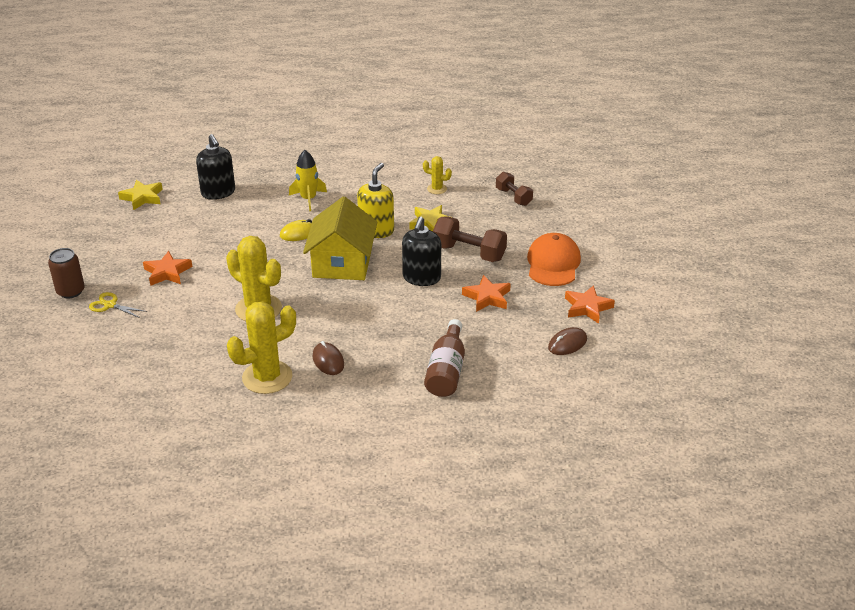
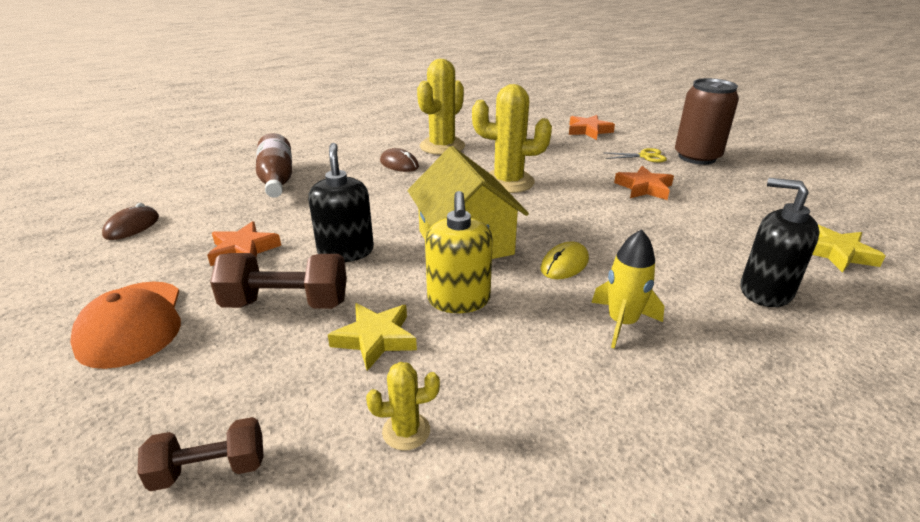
camera: 155 degrees right, 5 degrees down
(70, 291) = (697, 157): brown can -> brown can, size x1.54
(513, 197) = (210, 469): brown dumbbell -> brown dumbbell turned 45 degrees counterclockwise
(587, 307) = (89, 271): orange star -> orange star (588, 131)

